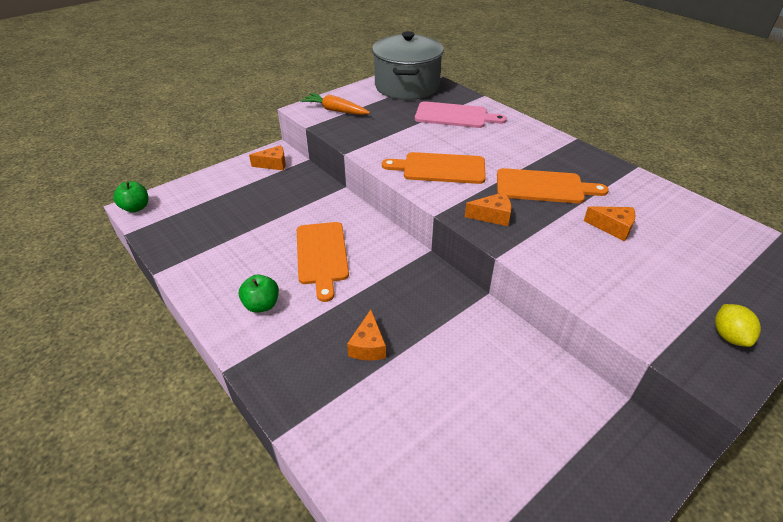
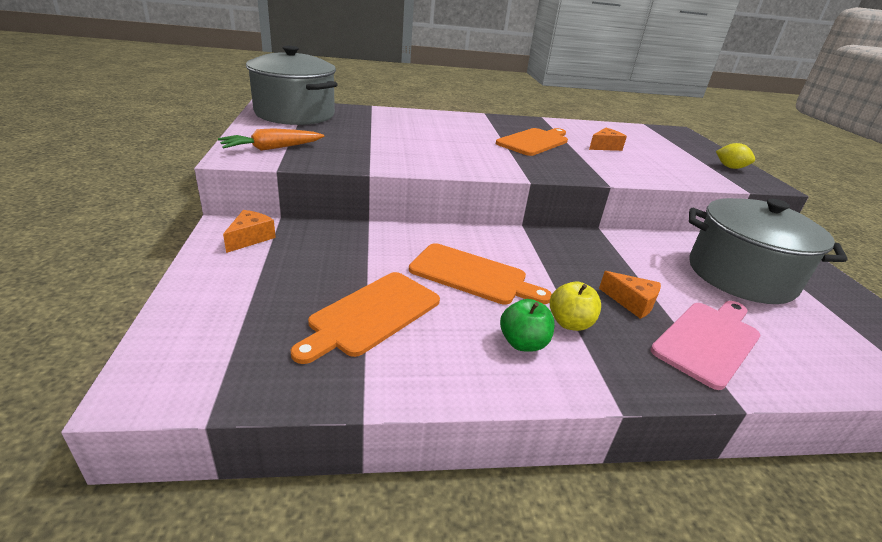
camera: 60 degrees left, 10 degrees down
(136, 208) = (145, 388): green apple -> none
(305, 319) = (570, 323): none -> yellow apple
(440, 168) = (461, 155): orange cutting board -> orange cutting board (371, 314)
(454, 116) = (385, 122): pink cutting board -> pink cutting board (708, 340)
(492, 216) = (554, 167): orange cheese -> none
(510, 417) = (740, 276): none -> grey pot

